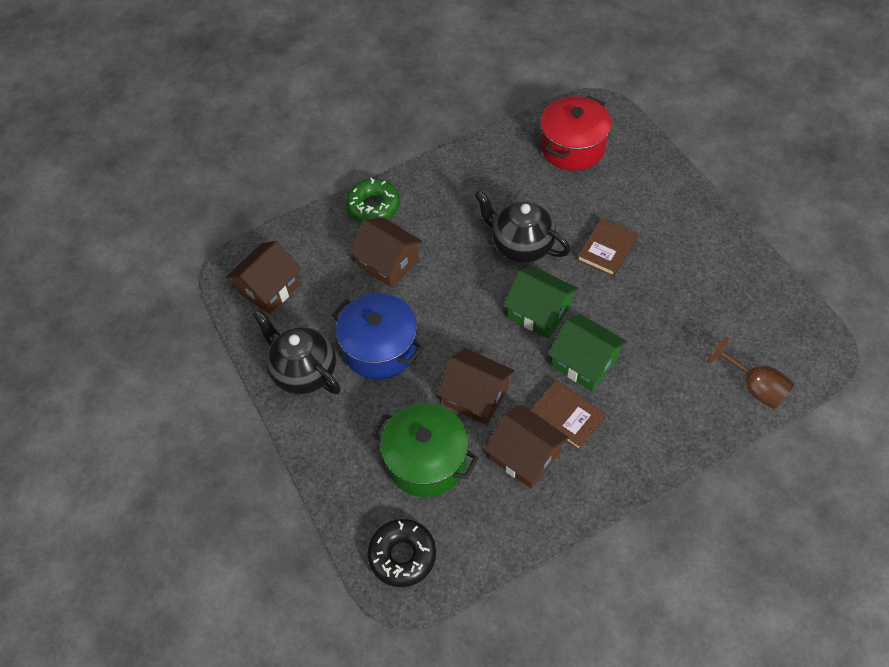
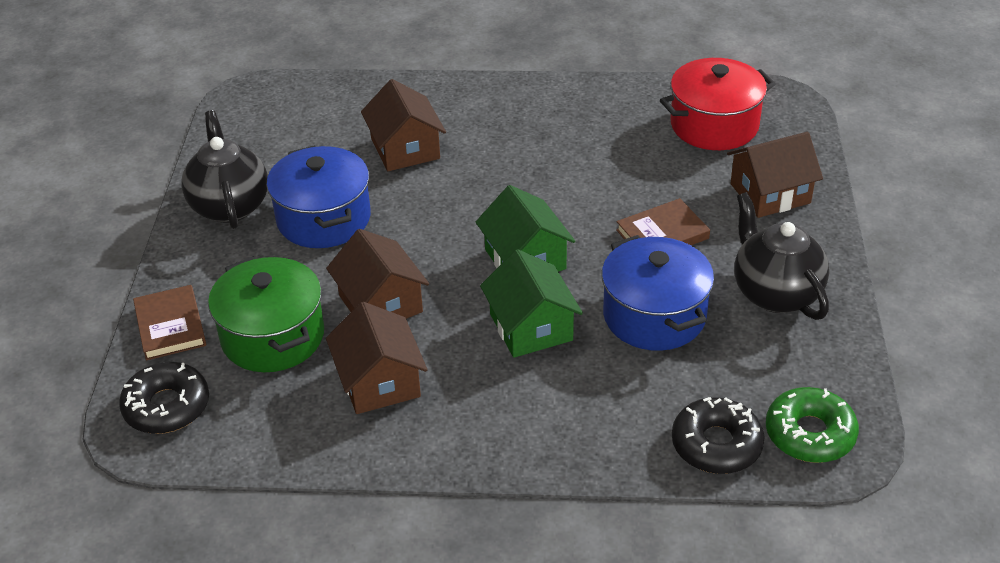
camera: 30 degrees right, 15 degrees down
(269, 288) = (267, 123): brown house -> brown house (770, 193)
(373, 206) = (438, 95): green donut -> green donut (810, 434)
(521, 246) = (564, 191): black teapot -> black teapot (775, 293)
(566, 416) = (461, 367): brown book -> brown book (170, 326)
(650, 314) = (654, 315): none -> blue pot
(755, 387) = (716, 444): brown goblet -> black donut

